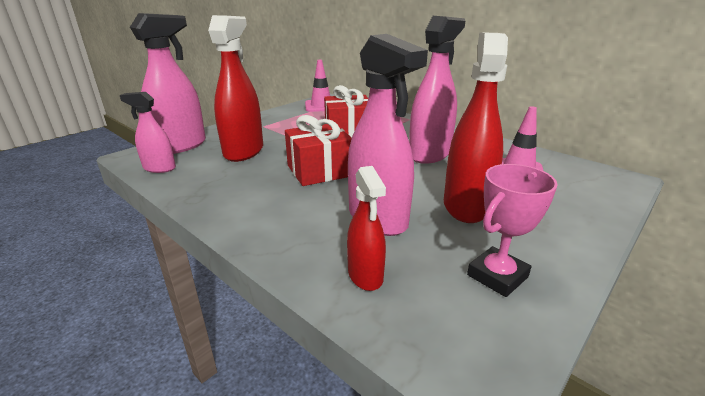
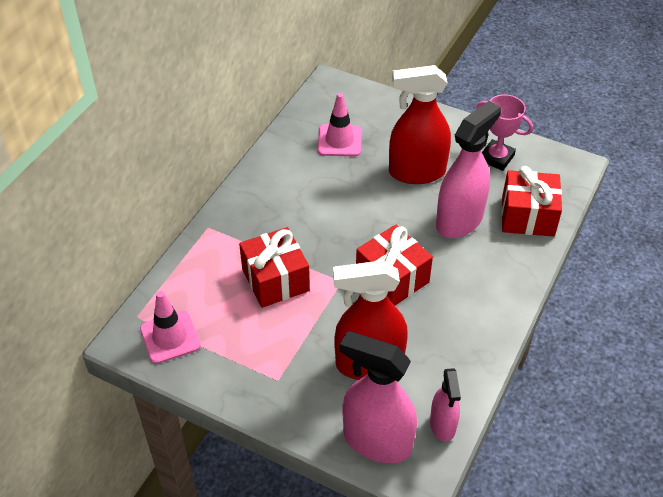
camera: 105 degrees left, 20 degrees up
(365, 275) = (527, 216): red spray bottle -> red gift
(430, 154) = (319, 200): pink spray bottle -> none

